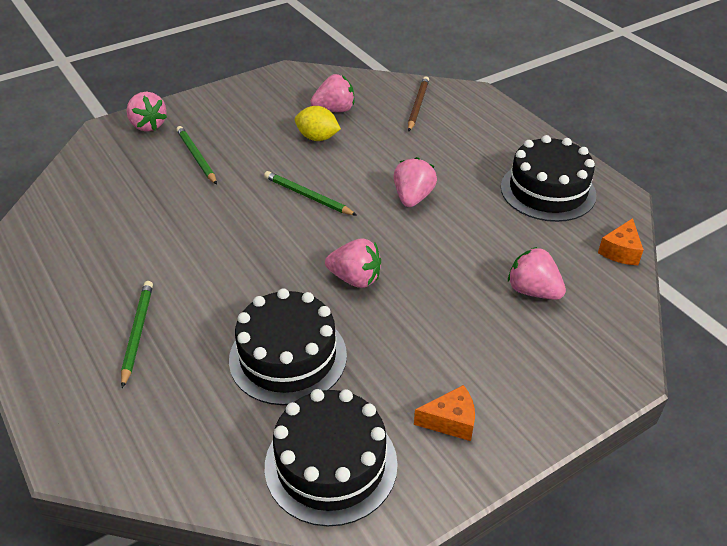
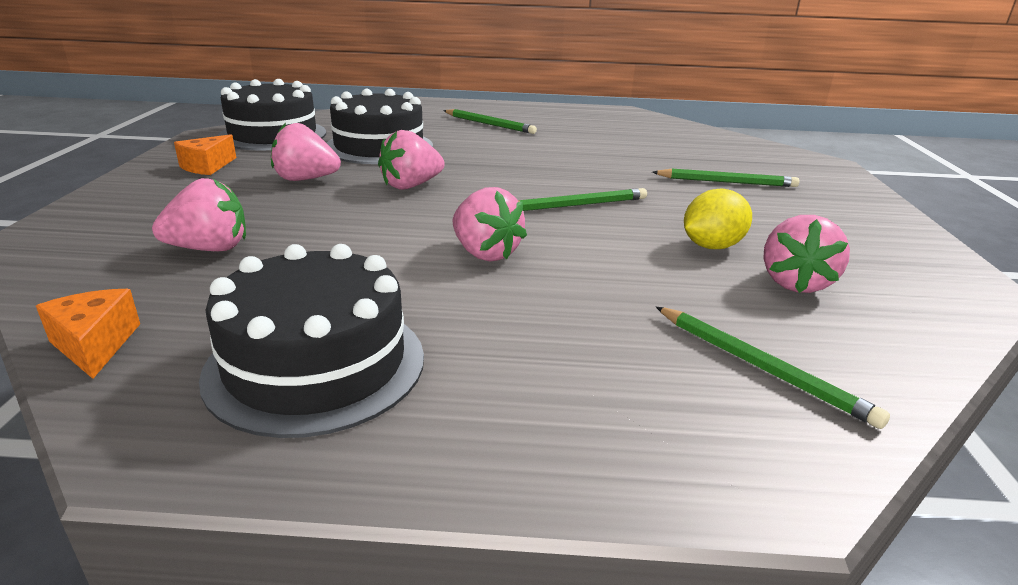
camera: 125 degrees right, 15 degrees down
(148, 125) = (823, 178): pink strawberry -> pink strawberry (305, 179)
(417, 105) = (760, 366): brown pencil -> green pencil

